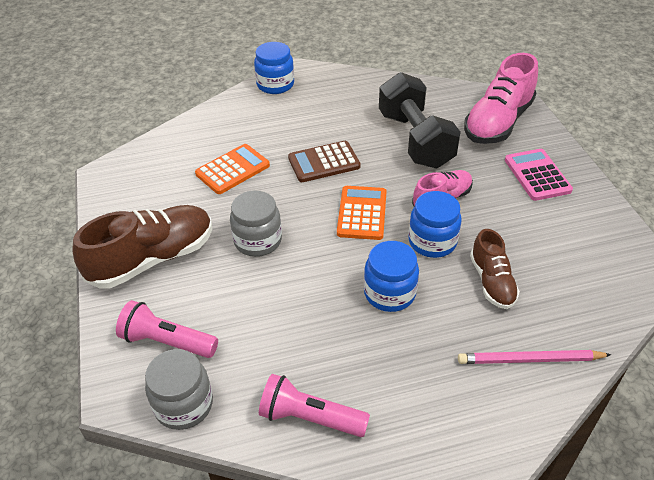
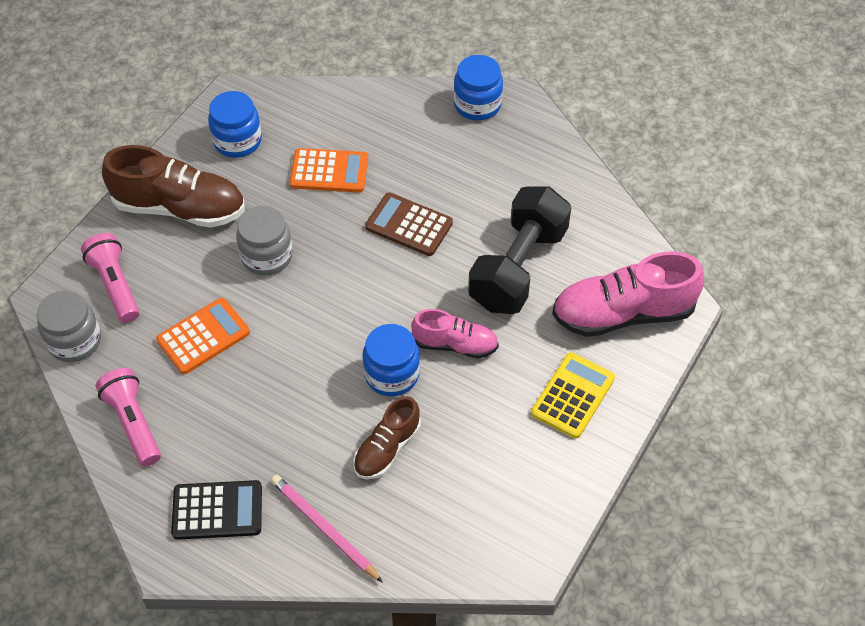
camera: 45 degrees right, 10 degrees up
(362, 213) = (373, 300): orange calculator -> orange calculator (203, 336)
(389, 293) = (300, 386): blue jar -> blue jar (237, 141)
(452, 416) = (217, 510): none -> black calculator
(537, 175) = (573, 396): pink calculator -> yellow calculator

